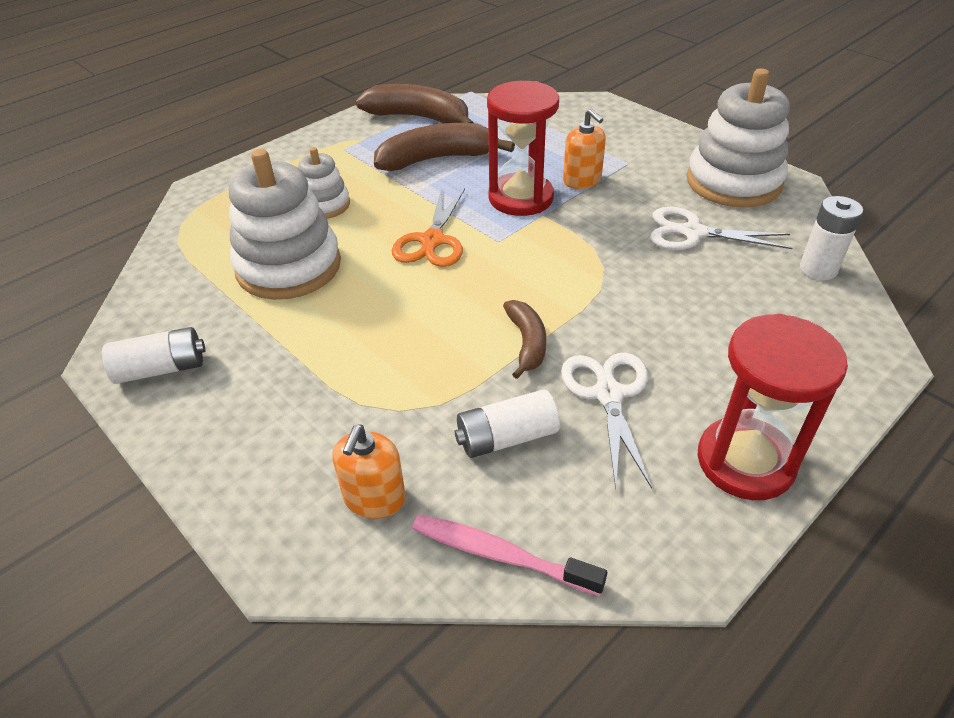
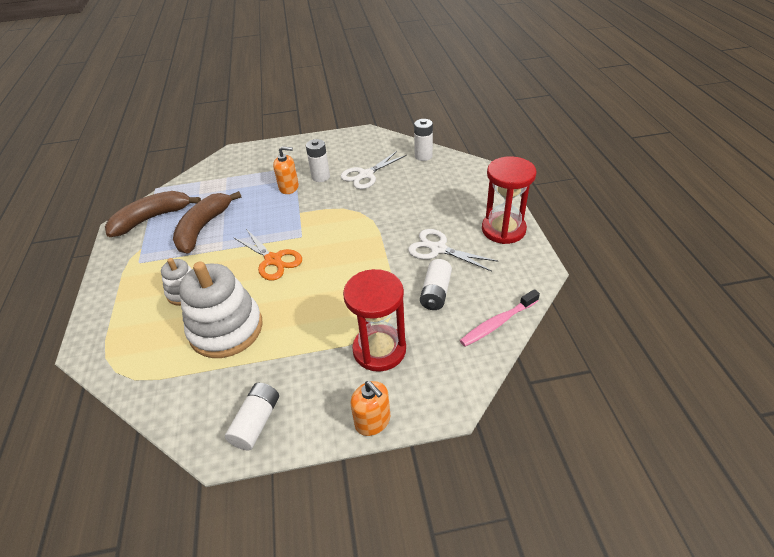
camera: 55 degrees left, 0 degrees up
(374, 498) = (435, 355): orange soap dispenser -> orange soap dispenser (373, 421)
(520, 198) = (277, 213): red hourglass -> red hourglass (379, 349)
(527, 343) = (384, 259): brown banana -> none
(636, 195) = (320, 177): none -> white battery
(733, 182) = (346, 146): white stacking toy -> none

